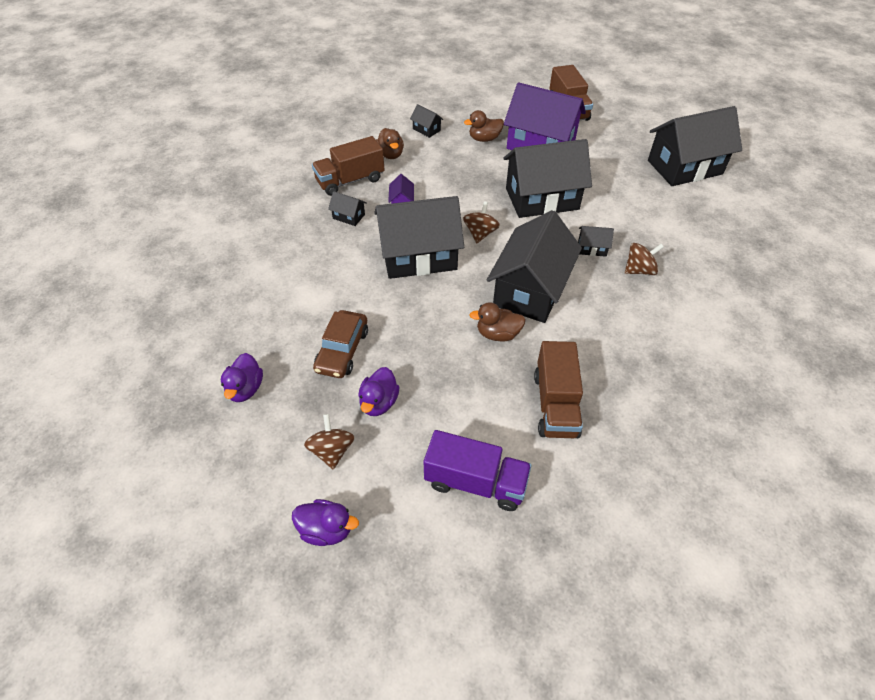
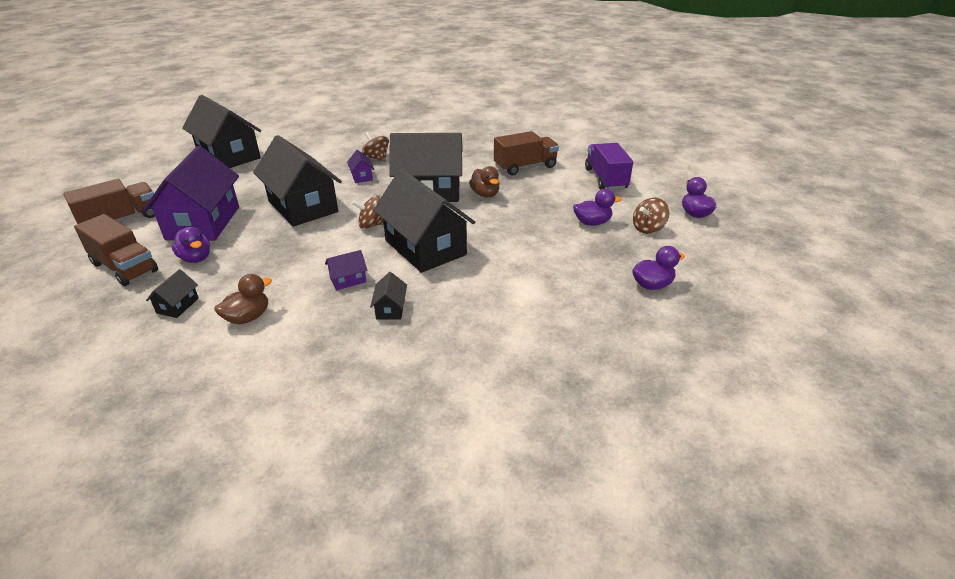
camera: 115 degrees left, 15 degrees down
(342, 350) = (565, 252): brown car -> none
(350, 181) = (319, 332): brown truck -> brown truck (124, 267)
(484, 139) = (196, 258): brown duck -> purple duck
(592, 248) = (362, 176): black house -> purple house

